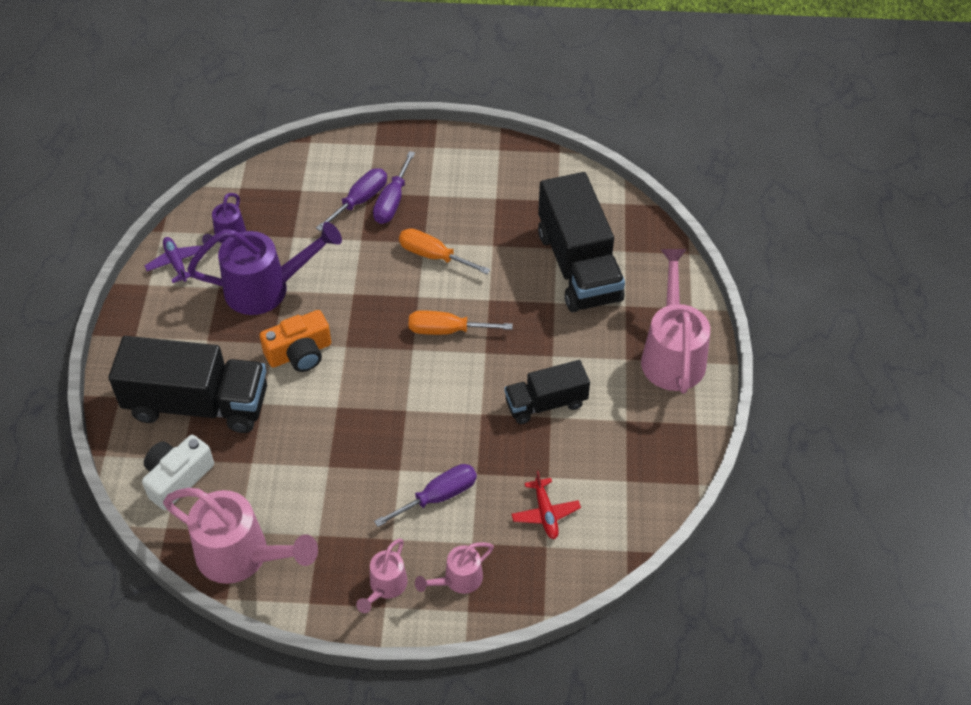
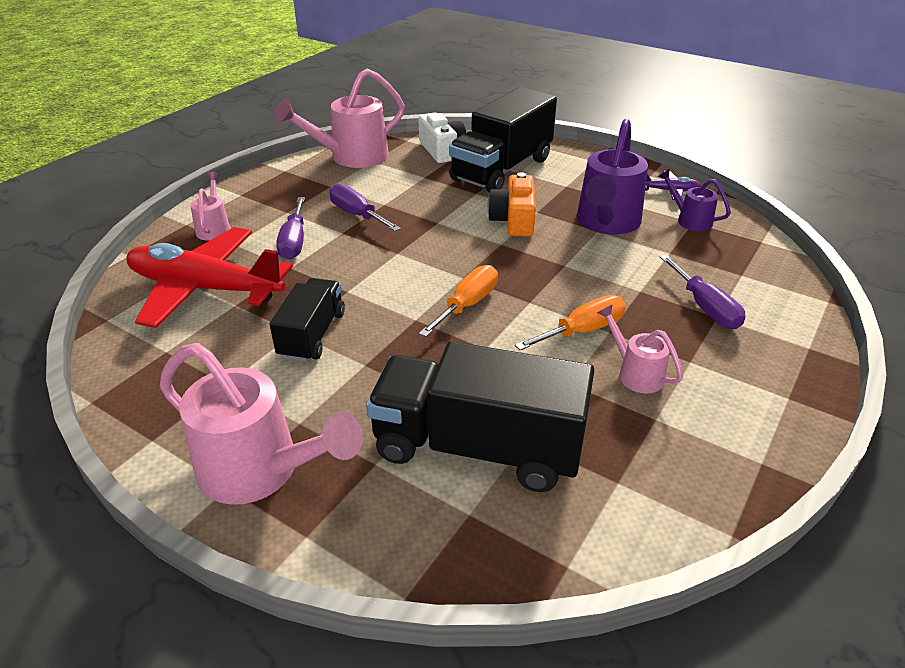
camera: 120 degrees right, 15 degrees down
(385, 587) = (254, 199): pink watering can -> pink watering can (635, 373)
(392, 201) = (692, 329): purple screwdriver -> purple screwdriver (357, 215)
(545, 513) = (205, 288): red plane -> red plane, size x2.35

